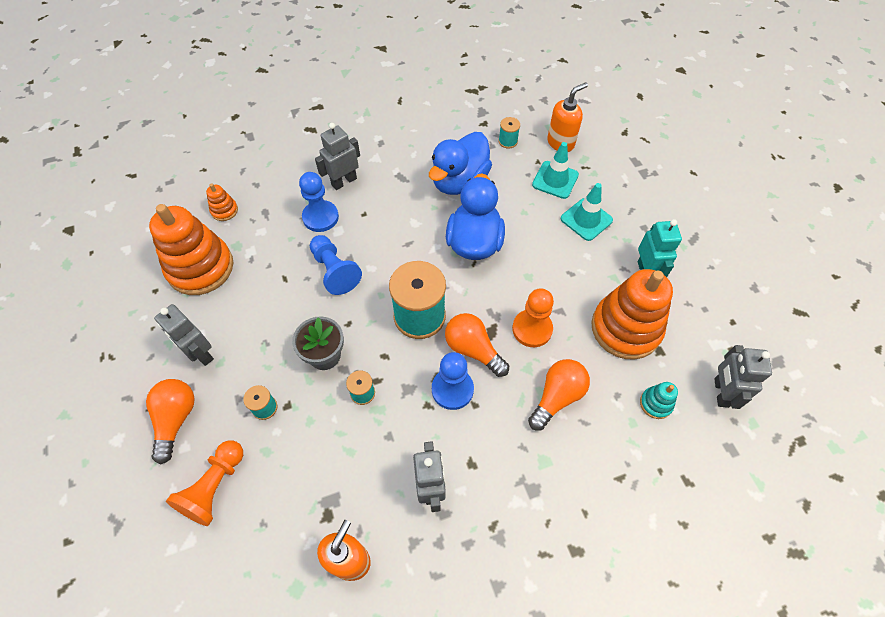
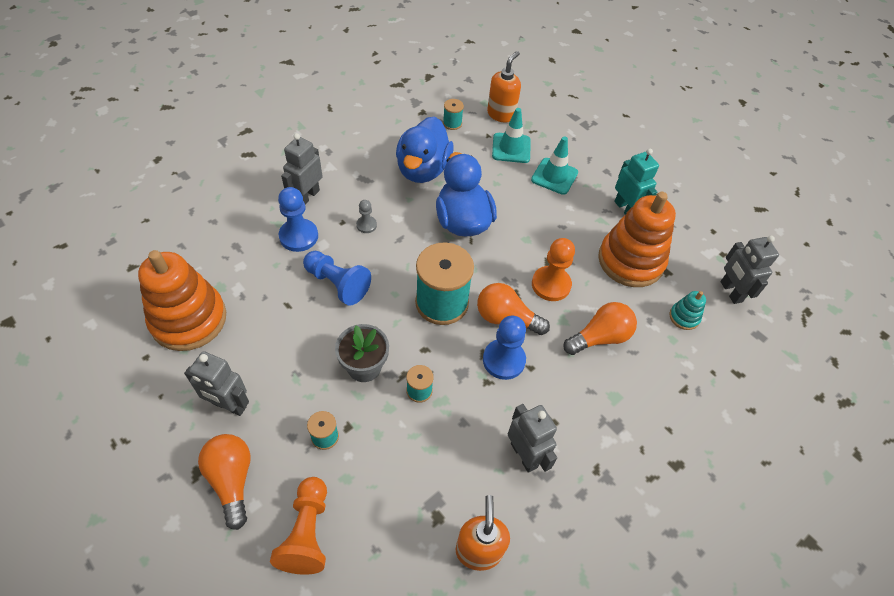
camera: 25 degrees left, 5 degrees down
(224, 210) = (189, 255): orange stacking toy -> none
(384, 222) = (366, 225): none -> grey pawn
(557, 397) = (600, 337): orange light bulb -> orange light bulb turned 45 degrees clockwise

